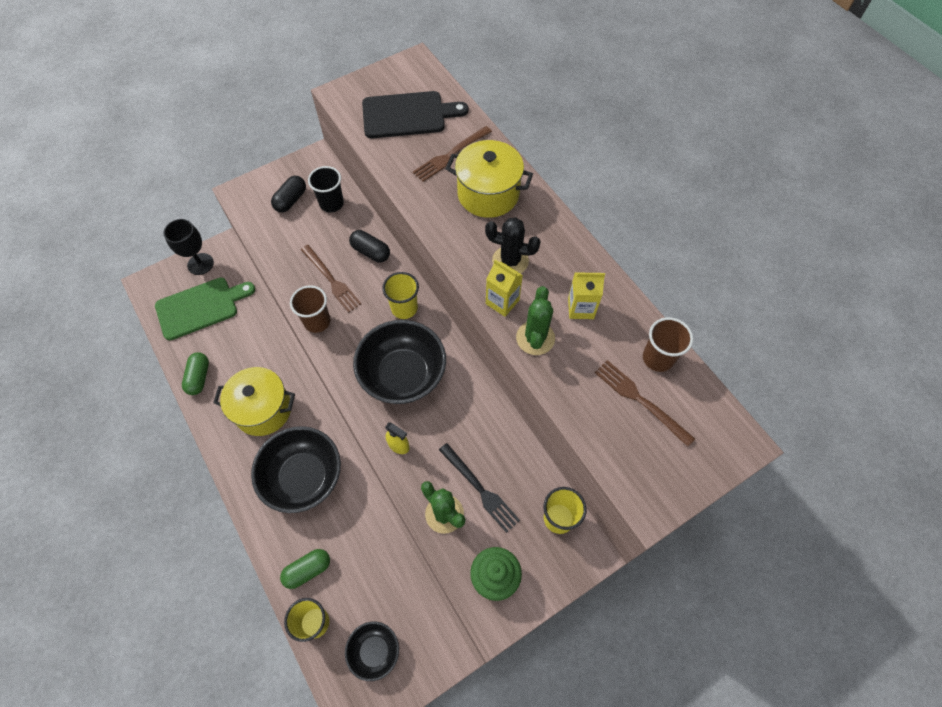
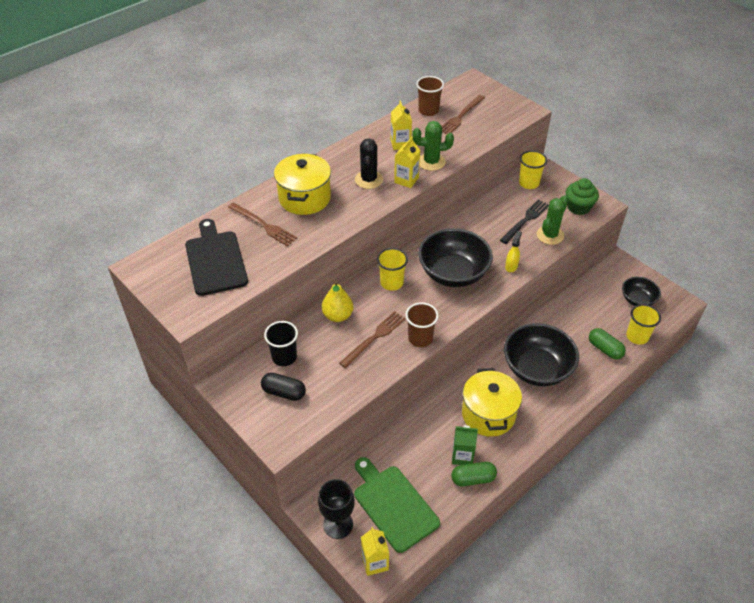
camera: 100 degrees left, 15 degrees down
(156, 285) = (375, 562): none -> yellow carton
(226, 374) = (462, 456): none -> green carton
(371, 252) = (338, 315): black capsule -> yellow pear

